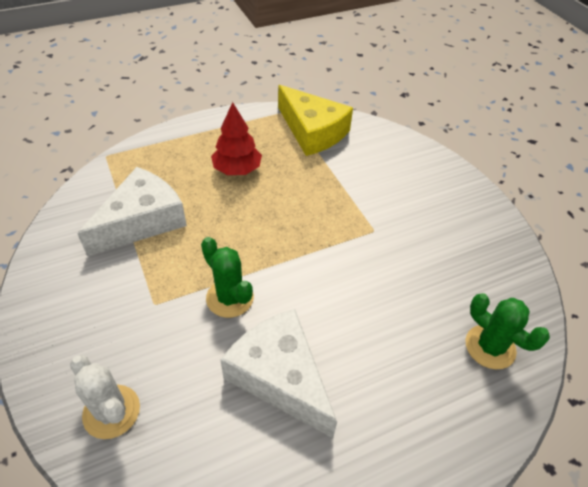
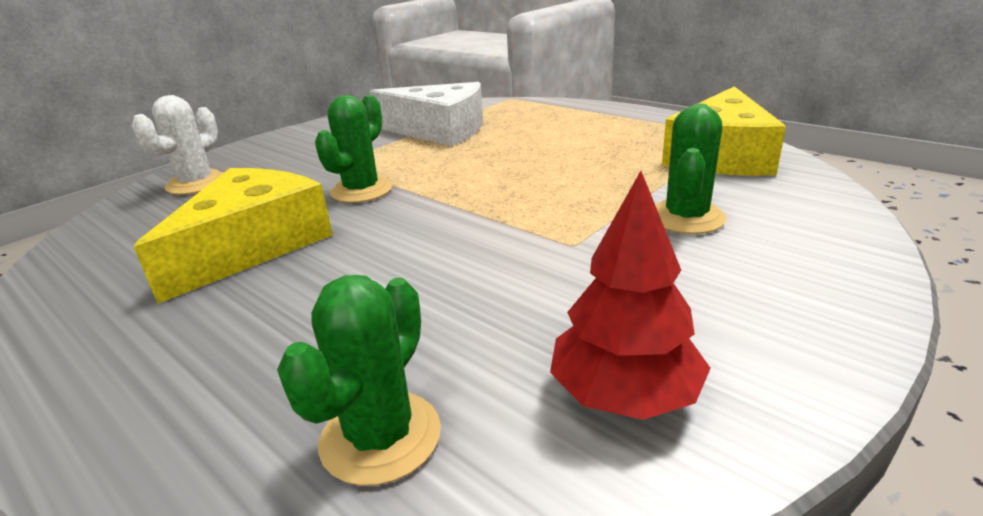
camera: 70 degrees right, 20 degrees down
(237, 169) = (572, 141): red tree -> red tree (624, 394)
(280, 376) = (253, 246): white cheese -> yellow cheese
(372, 181) = (686, 218): none -> green cactus

